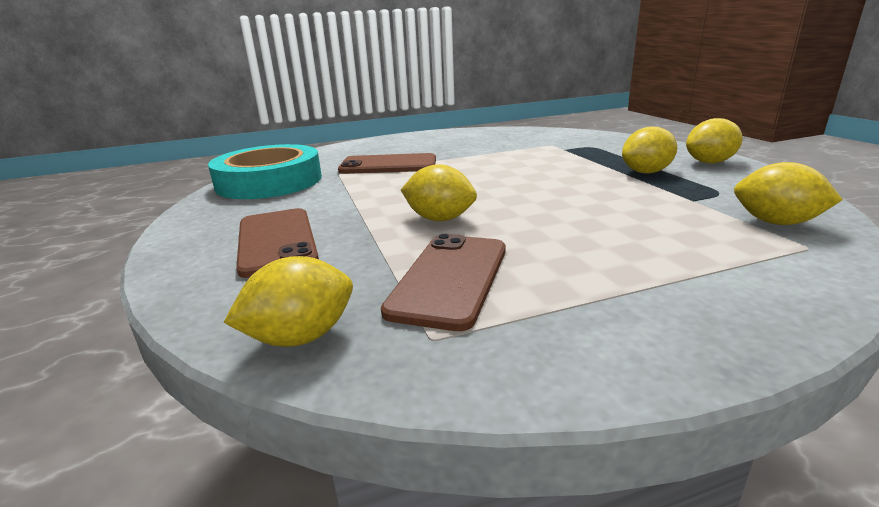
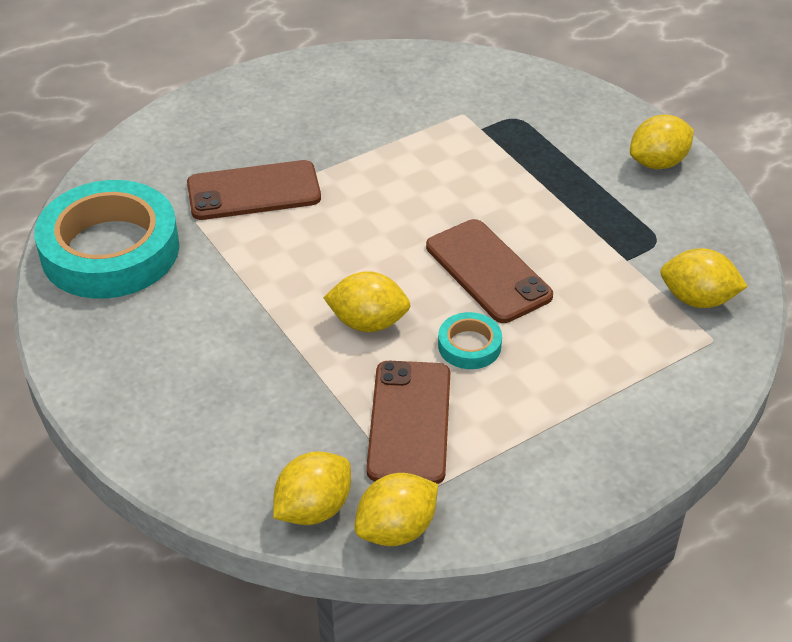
camera: 15 degrees left, 20 degrees up
(276, 241) = (209, 383): brown phone -> brown phone (487, 271)
(530, 236) = (469, 345): none -> turquoise tape
(646, 172) = (584, 194): yellow lemon -> yellow lemon (396, 529)

